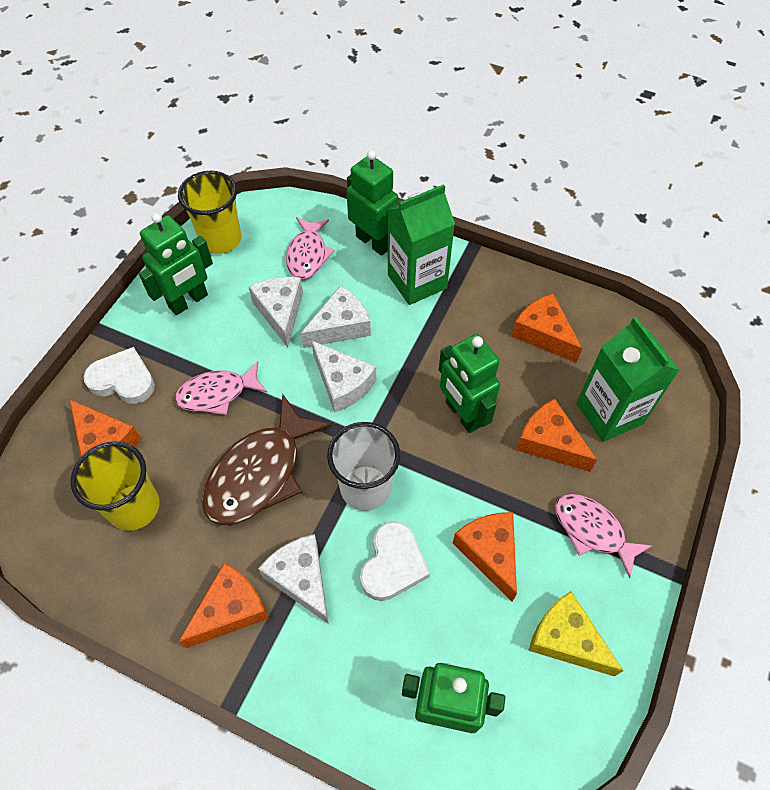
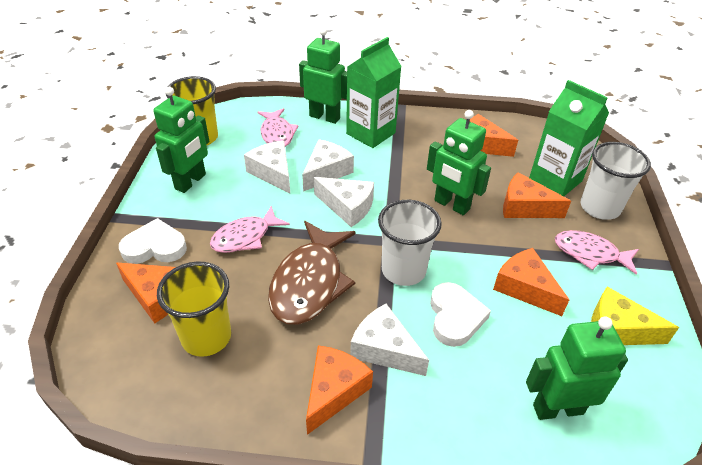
camera: 20 degrees left, 15 degrees down
(643, 470) = (600, 208): none -> white cup

